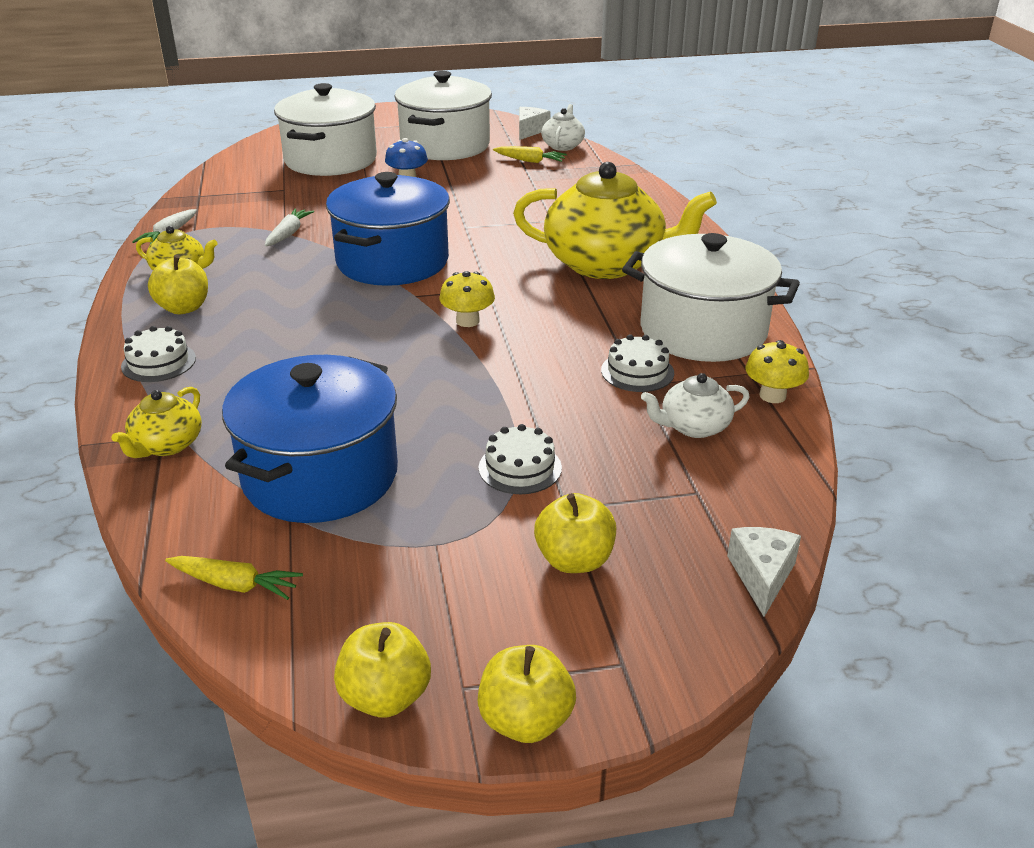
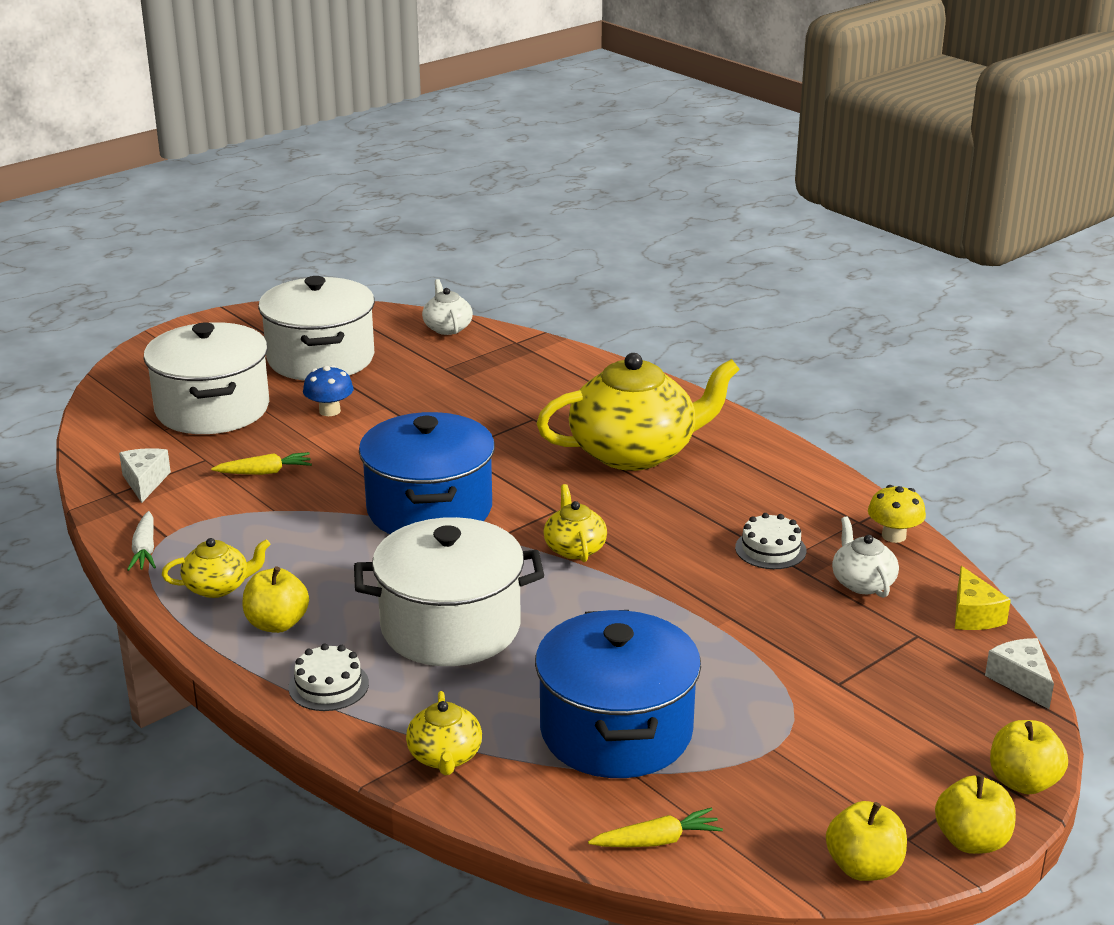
camera: 30 degrees left, 5 degrees down
(288, 234) = (280, 510): white carrot -> none
(467, 321) = (574, 548): yellow mushroom -> yellow teapot
(520, 468) = (768, 664): white cake -> none
(530, 131) = (391, 317): white cheese -> white cheese (145, 482)
(530, 161) = (434, 355): yellow carrot -> yellow carrot (264, 472)
(574, 560) = (886, 720): yellow apple -> yellow apple (1023, 782)
(693, 427) = (862, 583): white teapot -> white teapot turned 120 degrees clockwise
(703, 331) = (784, 494): white pot -> white pot (450, 627)
(778, 493) = (973, 615): none -> yellow cheese

